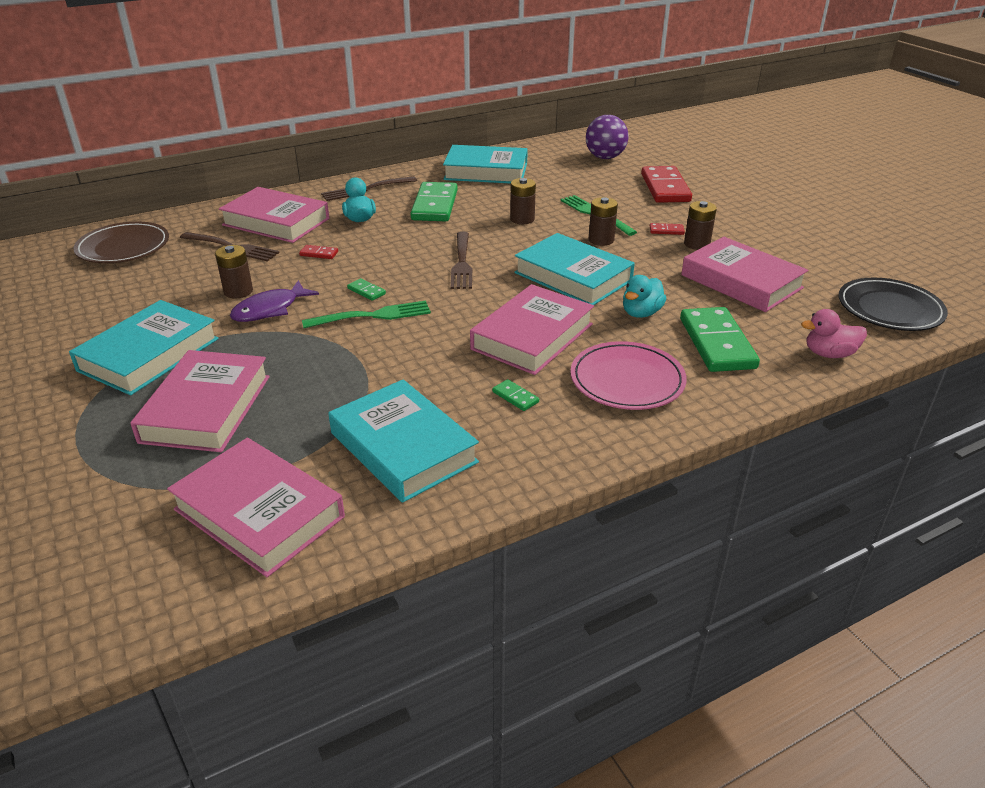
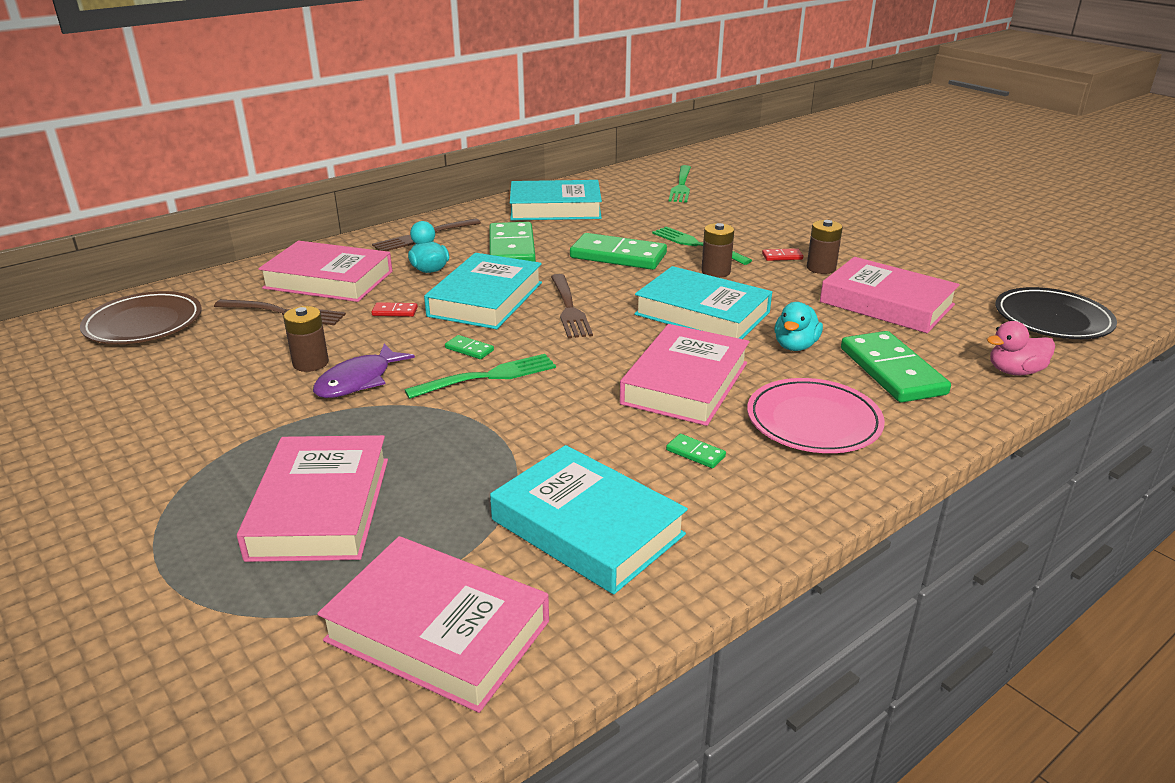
camera: 10 degrees left, 5 degrees down
(149, 354) = (221, 449): turquoise book -> turquoise book (485, 299)
(522, 219) = (618, 256): brown battery -> green domino
(605, 157) = (681, 185): purple ball -> green fork
(665, 188) = (760, 212): red domino -> none

